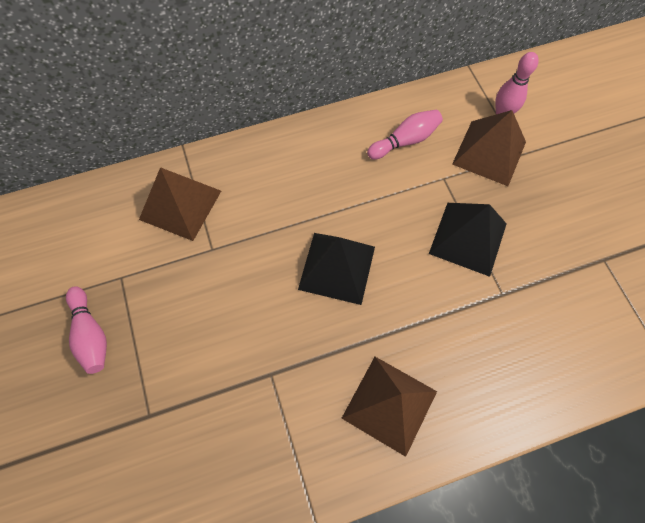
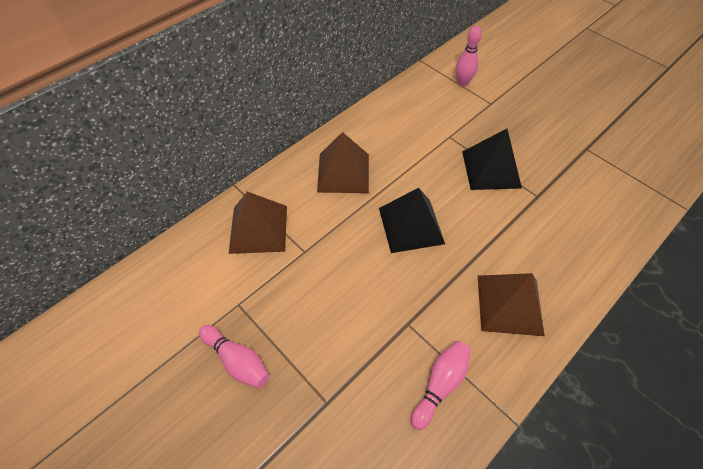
camera: 25 degrees left, 10 degrees down
(405, 141) = (407, 122): pink bowling pin -> pink bowling pin (440, 384)
(489, 152) = (469, 109): brown pyramid -> brown pyramid (343, 172)

